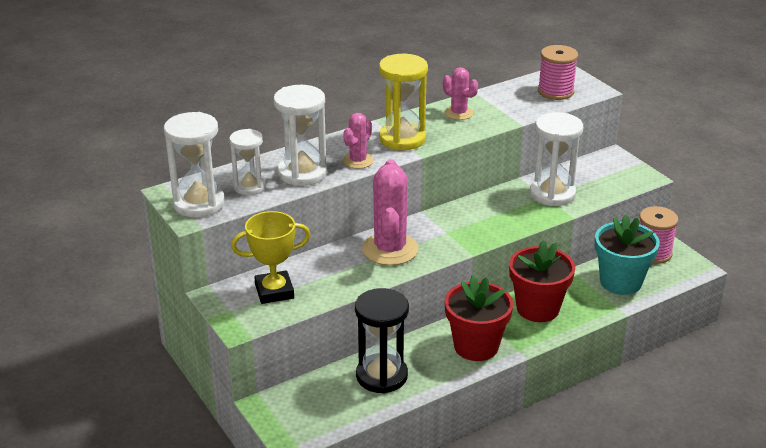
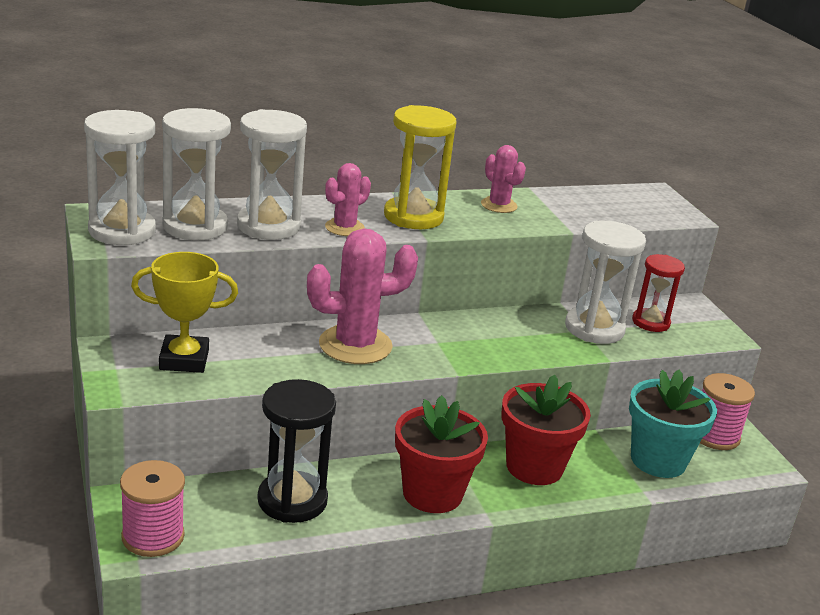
camera: 10 degrees right, 5 degrees down
(249, 187) = (195, 227): white hourglass -> white hourglass, size x1.54
(390, 249) = (355, 345): pink cactus -> pink cactus turned 60 degrees clockwise
(555, 91) = (633, 207): pink spool -> pink spool (153, 536)
(589, 179) = (650, 322): none -> red hourglass

